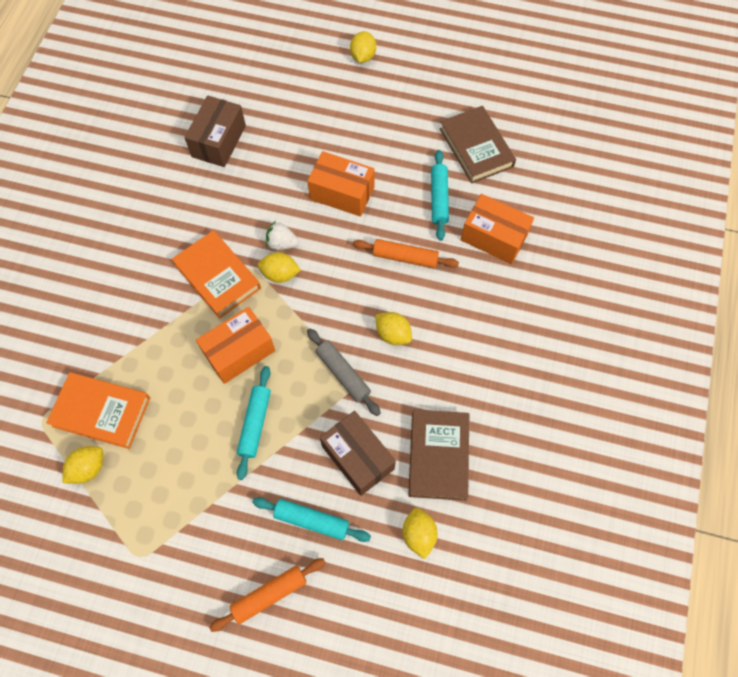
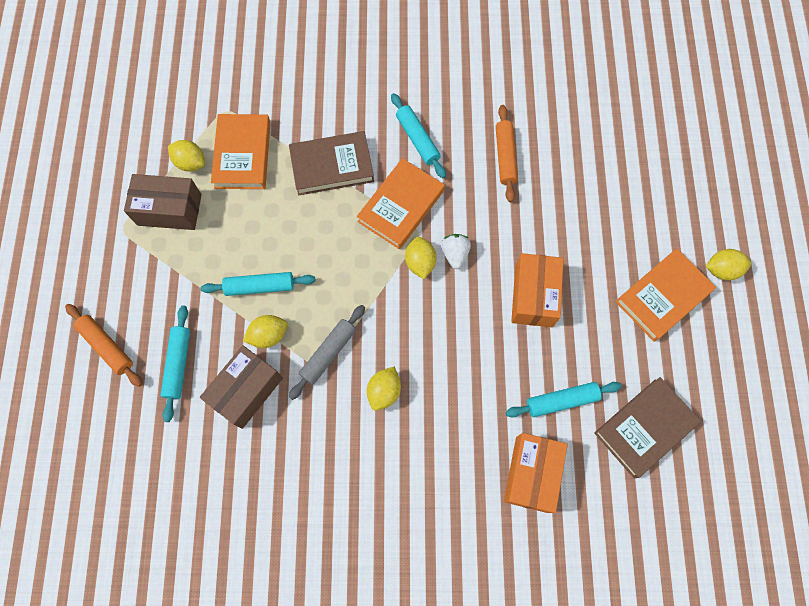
camera: 75 degrees right, 5 degrees up
(153, 245) = (417, 139): none -> turquoise rolling pin
(219, 141) = (554, 158): brown box -> brown box (169, 210)
(239, 352) = (328, 250): orange box -> none
(372, 102) = (663, 297): none -> orange book
(405, 257) = (476, 382): orange rolling pin -> orange rolling pin (505, 156)
(418, 534) = (182, 468): yellow lemon -> yellow lemon (268, 335)
(438, 456) = (264, 469): brown book -> brown book (332, 166)

